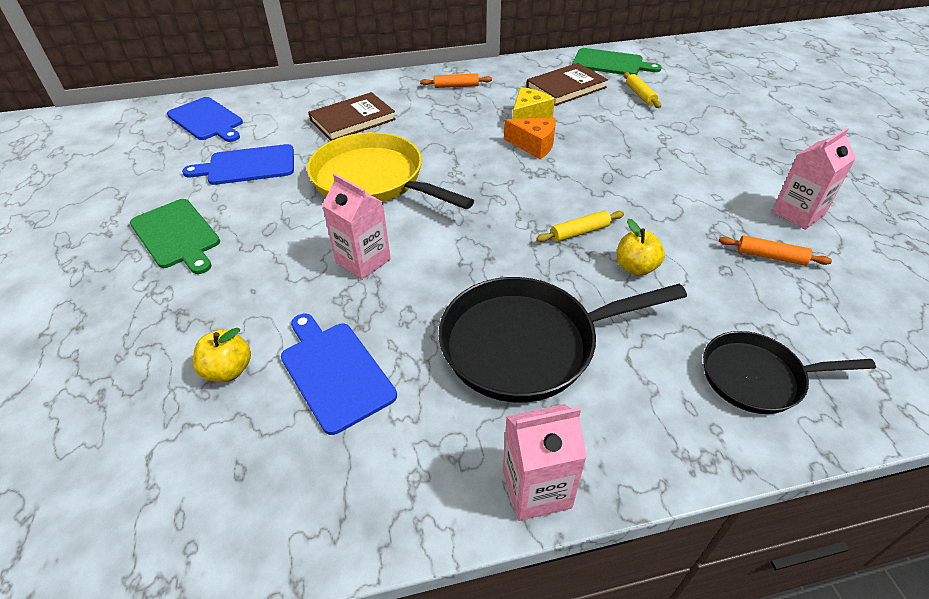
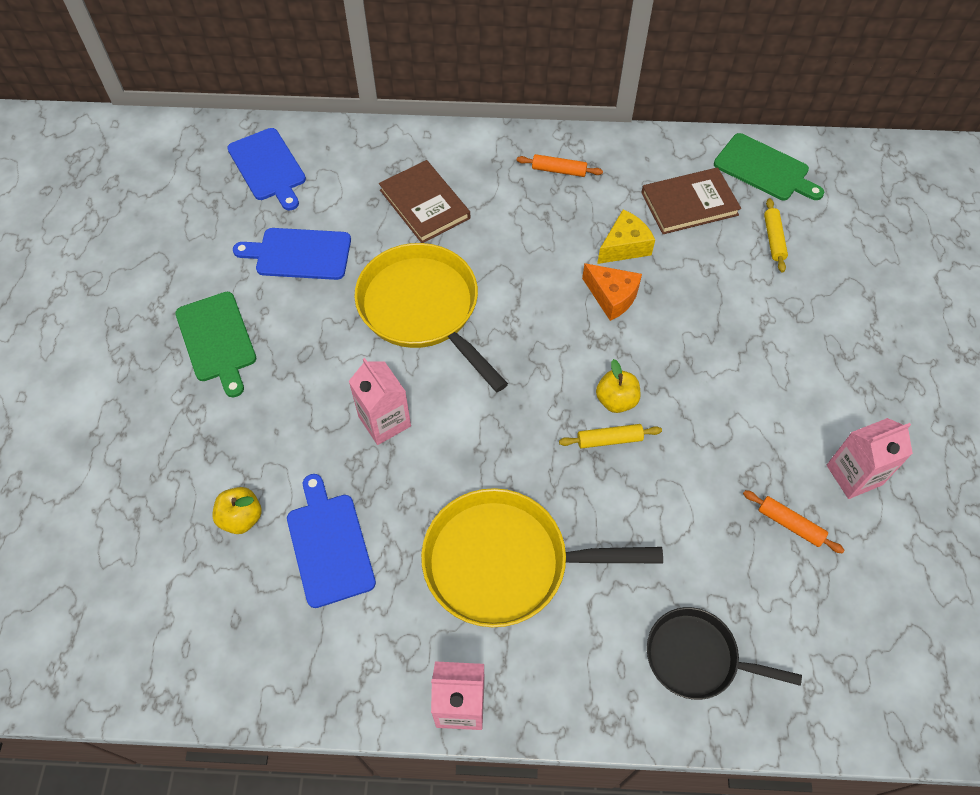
camera: 15 degrees right, 15 degrees up
(352, 120) = (424, 204): brown book -> brown book turned 75 degrees clockwise
(527, 344) = (504, 562): black pan -> yellow pan
(635, 268) = (645, 501): yellow apple -> yellow apple (616, 400)

